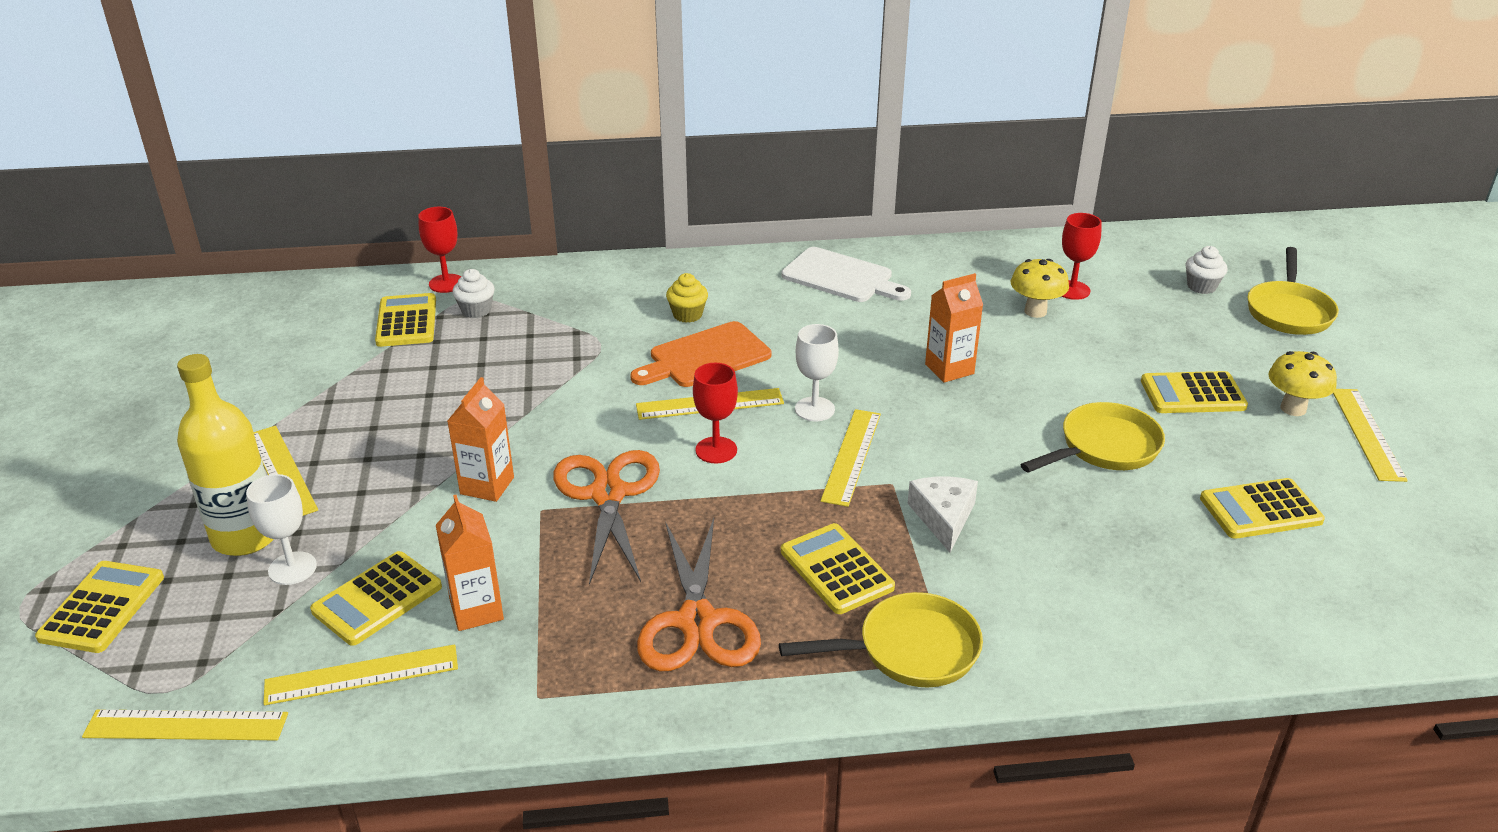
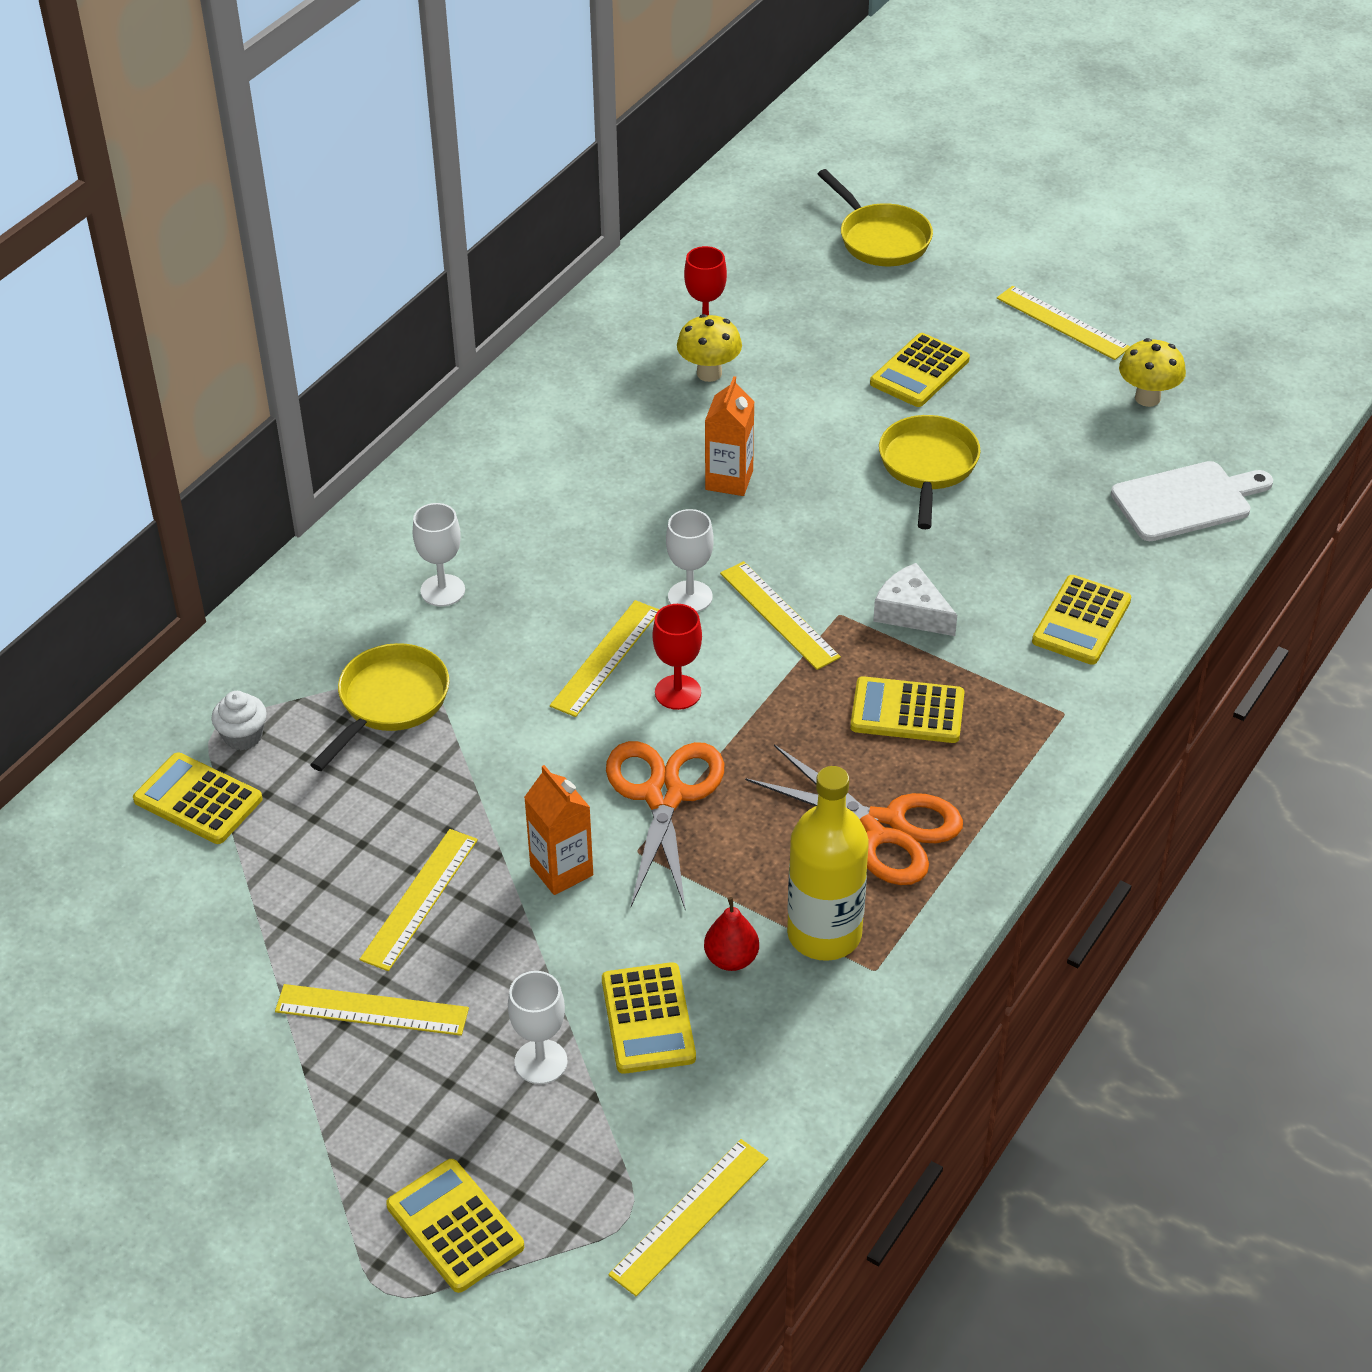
camera: 50 degrees left, 10 degrees up
(246, 536) = (453, 1078): yellow bottle -> yellow bottle (824, 934)
(362, 675) = (739, 1071): yellow ruler -> yellow ruler (419, 899)
(446, 283) = (157, 734): red goblet -> none
(476, 610) = (731, 959): orange carton -> red pear
(608, 494) = (664, 796): orange scissors -> orange scissors turned 60 degrees clockwise
(687, 315) = (442, 590): yellow cupcake -> white goblet
(705, 357) = (528, 619): orange cutting board -> none
(841, 277) = (507, 452): white cutting board -> white cutting board (1186, 501)
(910, 650) = (1034, 726): yellow pan -> yellow pan (389, 702)
(1201, 286) = (791, 256): white cupcake -> none
(1260, 510) = (1081, 441): yellow calculator -> yellow calculator (1081, 621)
(1293, 408) = (995, 335): yellow mushroom -> yellow mushroom (1147, 398)

